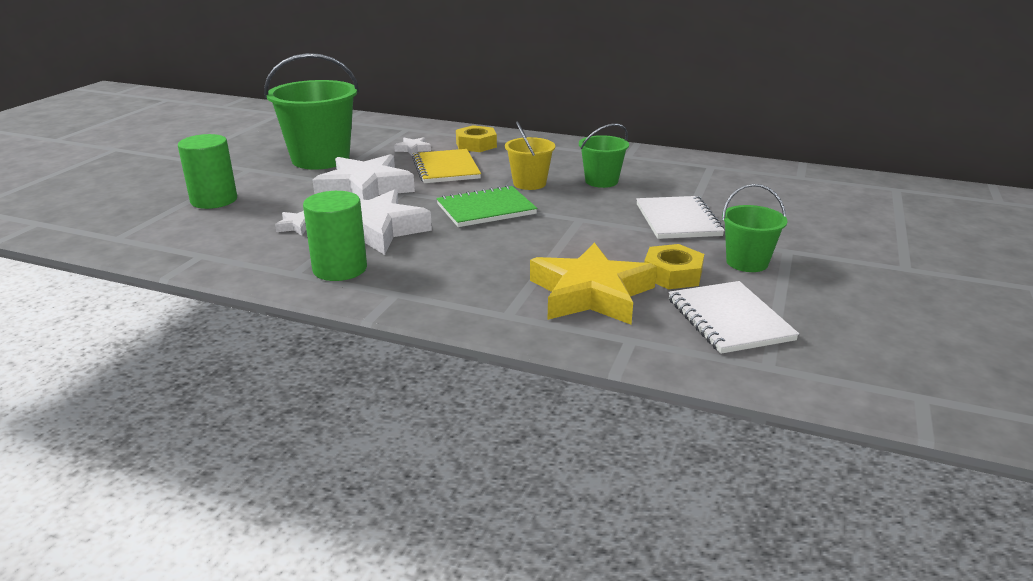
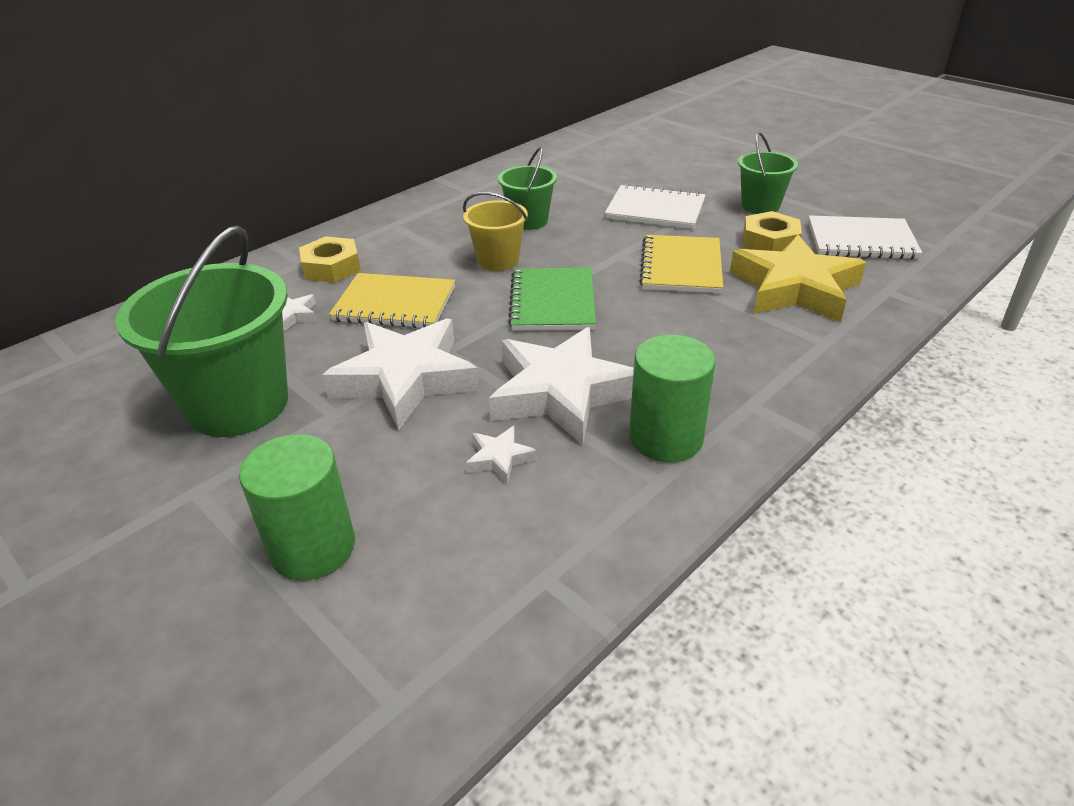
camera: 65 degrees left, 10 degrees up
(583, 243) = (681, 267): none -> yellow notebook

